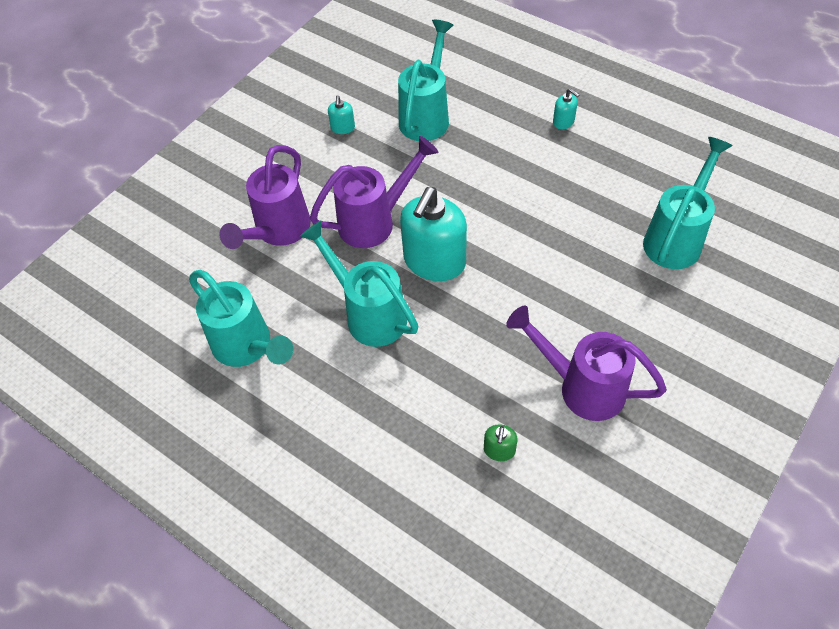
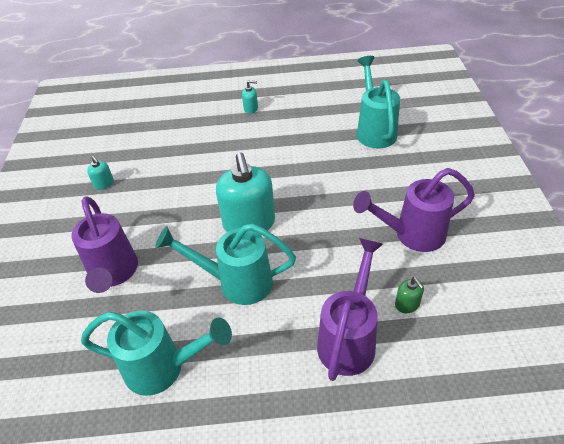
camera: 40 degrees left, 10 degrees down
(375, 221) = (183, 224): purple watering can -> purple watering can (349, 338)
(427, 115) = (159, 147): turquoise watering can -> none

